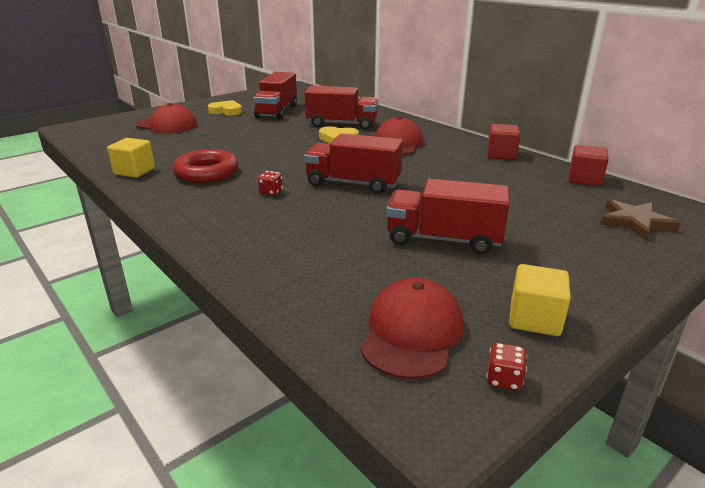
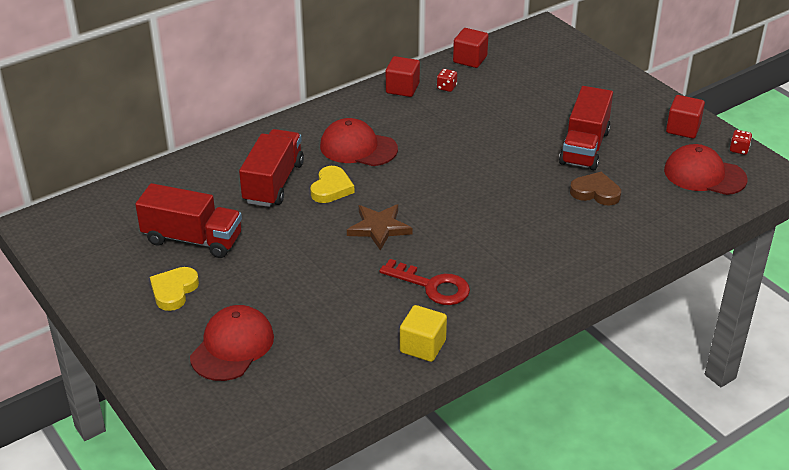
camera: 85 degrees left, 10 degrees up
(206, 172) = (432, 286): red ring -> red key
(271, 192) = (490, 236): red dice -> red dice (446, 87)
(350, 244) = (595, 192): none -> brown heart
(353, 183) = (471, 184): red truck -> none
(534, 319) = (683, 129): yellow cube -> red cube
(635, 222) = (553, 59): brown star -> brown star (379, 228)

